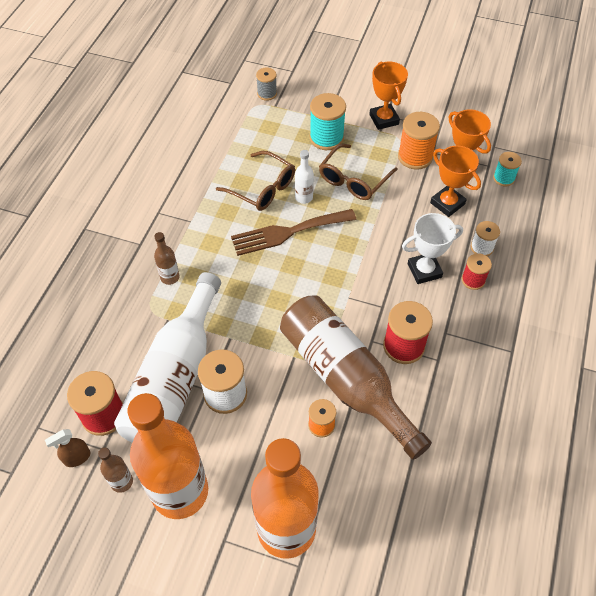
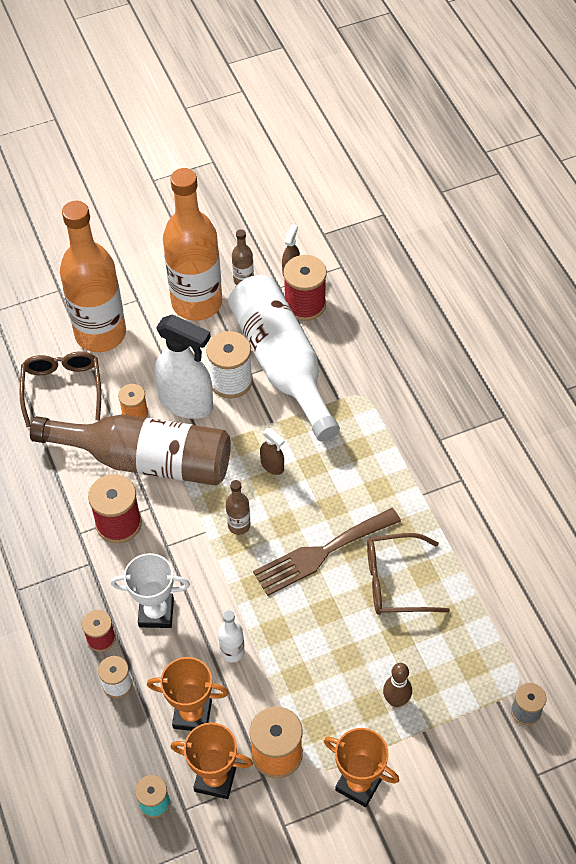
camera: 140 degrees right, 0 degrees up
(170, 277) = (378, 431): brown bottle -> brown bottle (239, 525)
(262, 307) = (272, 466): none -> brown spray bottle
(275, 402) = (186, 403): none -> white spray bottle
(288, 232) = (321, 553): brown fork -> brown fork turned 150 degrees counterclockwise
(304, 197) = (345, 603): white bottle -> white bottle (232, 652)
(326, 138) = (396, 700): turquoise spool -> brown bowling pin
(353, 180) = (315, 666): brown glasses -> brown glasses (62, 388)
(424, 270) = (156, 613): white trophy -> white trophy turned 60 degrees clockwise

